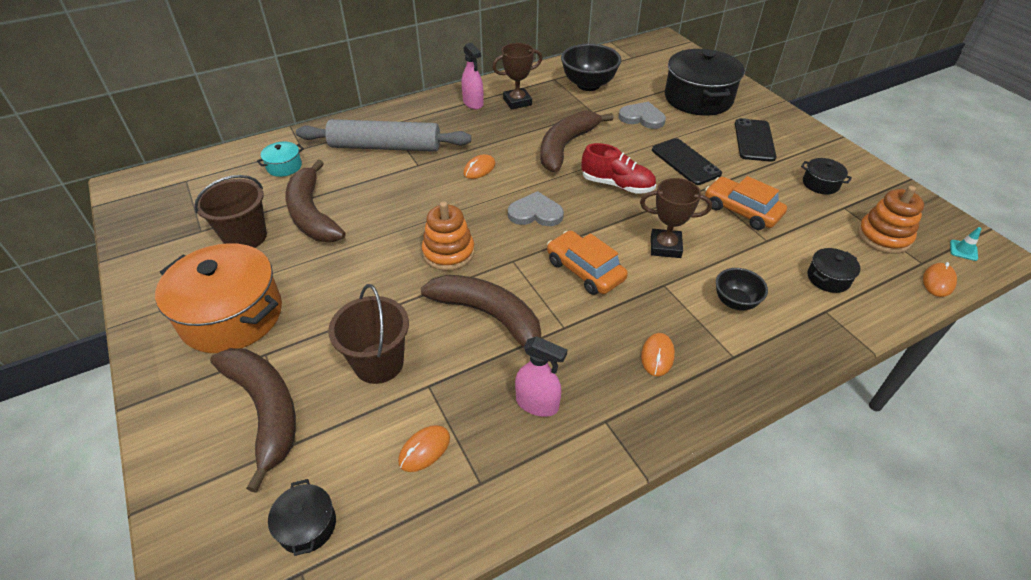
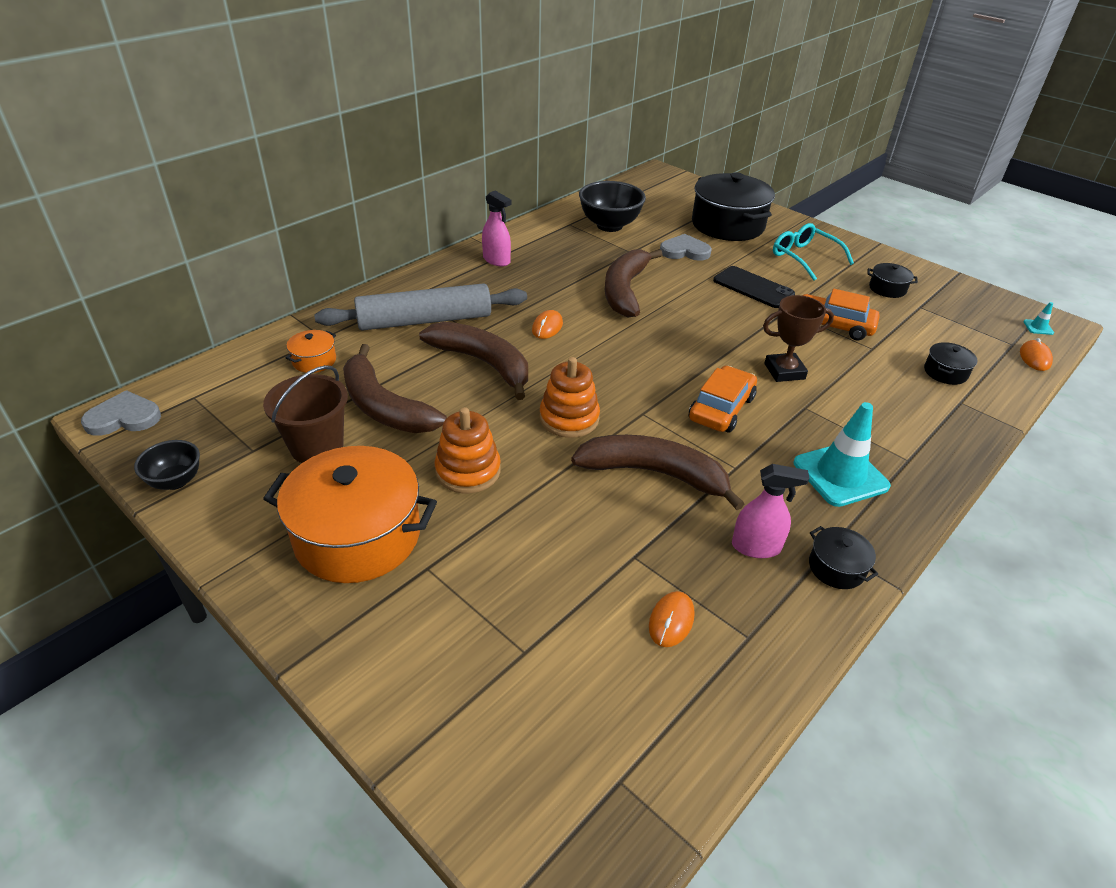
camera: 20 degrees left, 5 degrees down
(265, 410) = (467, 627): brown banana -> brown banana (483, 363)
(284, 166) = (314, 361): turquoise pot -> orange pot
(307, 525) = (595, 732): black pot -> black pot (836, 568)
(379, 363) = (565, 547): brown bucket -> none
(517, 102) = (544, 252): brown trophy -> none
(535, 213) = (636, 361): grey heart -> grey heart (124, 417)
(585, 270) = (721, 408): orange car -> orange car turned 90 degrees clockwise
(617, 185) = (701, 320): red shoe -> none
(657, 356) = (840, 475): orange mouse -> turquoise traffic cone
(735, 302) = (879, 410): black bowl -> black bowl (176, 481)
(754, 140) = (804, 258): black phone -> turquoise glasses
(883, 237) = (968, 327): orange stacking toy -> orange stacking toy (468, 471)

